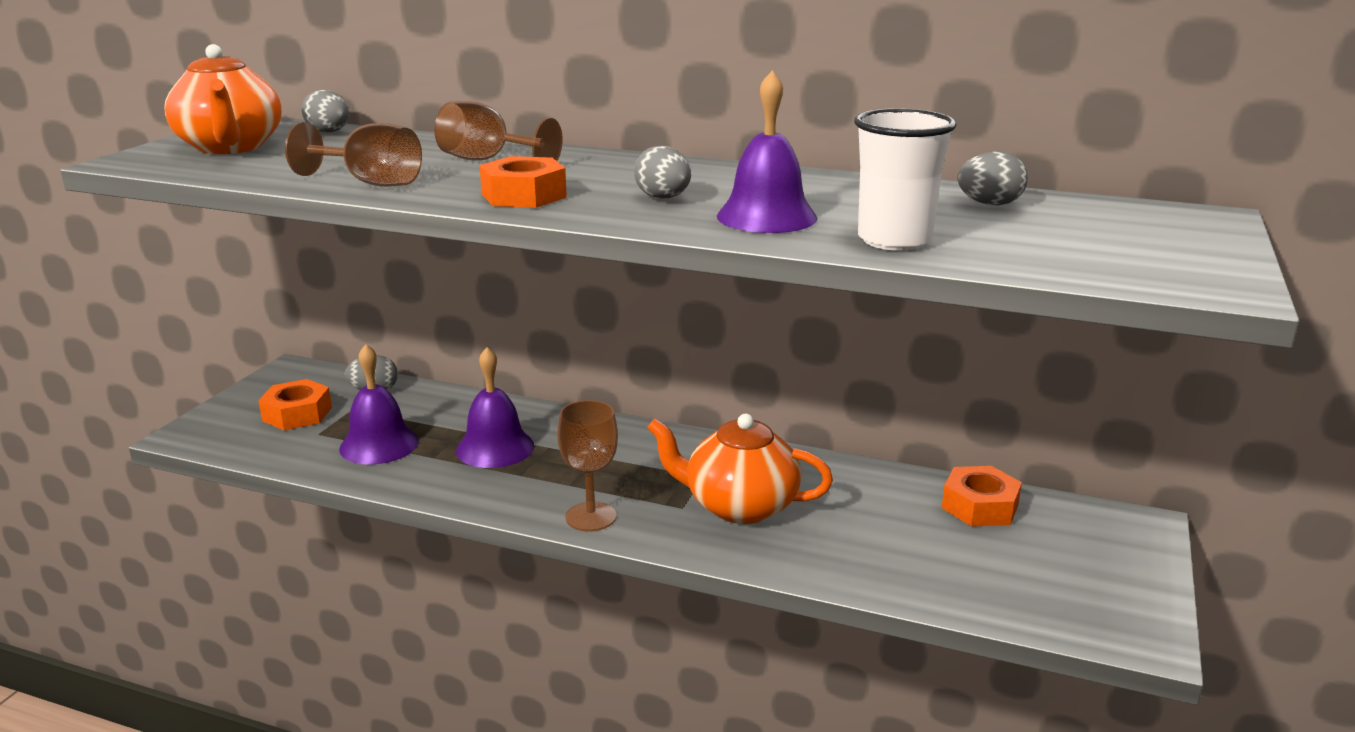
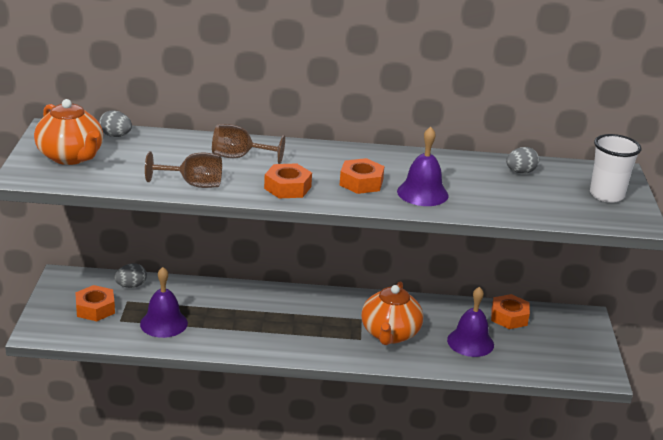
camera: 20 degrees left, 5 degrees up
(495, 448) = (234, 316): purple bell -> purple bell (470, 342)
(591, 517) = (316, 352): brown goblet -> none
(663, 198) = (361, 182): grey egg -> orange nut
(739, 506) = (390, 334): orange teapot -> orange teapot turned 75 degrees counterclockwise
(894, 240) = (491, 205): white cup -> white cup (606, 195)

